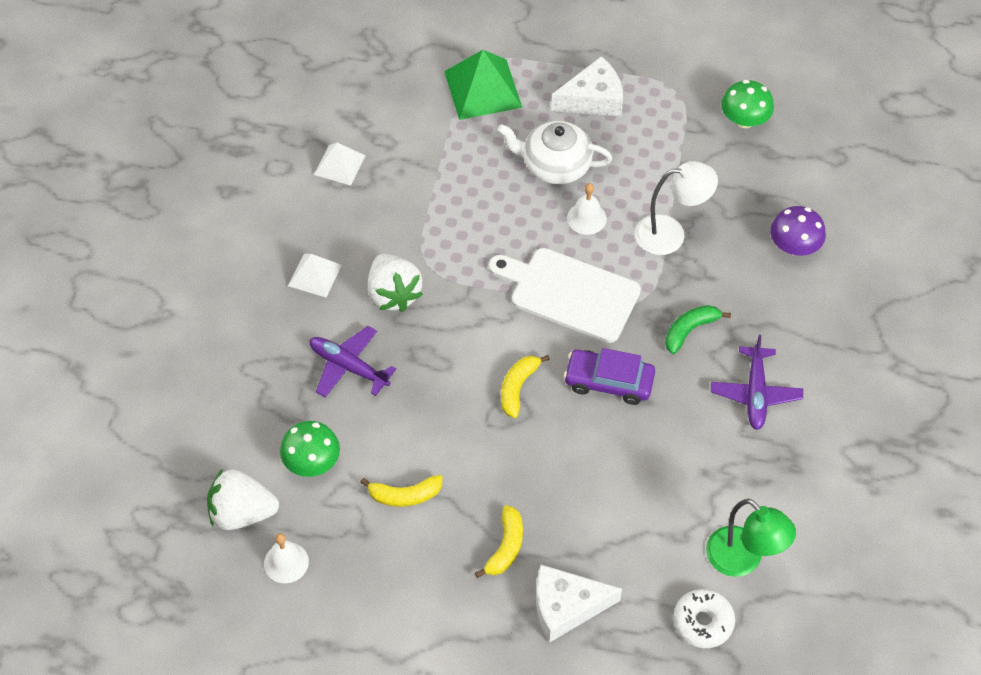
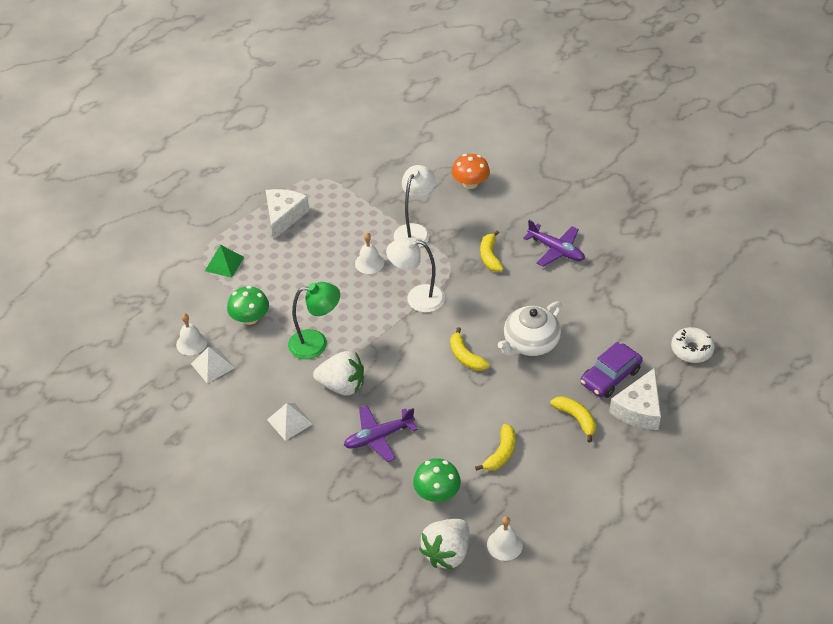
camera: 55 degrees left, 10 degrees down
(355, 129) = (191, 343): none -> white bell
(483, 89) = (224, 263): green pyramid -> green pyramid, size x0.60
(555, 165) = (316, 258): white teapot -> white teapot (530, 343)
(569, 293) = (417, 298): white cutting board -> white lamp
(609, 382) = (496, 311): purple car -> purple car (610, 377)
(690, 330) = (490, 256): green banana -> yellow banana
(743, 560) = (663, 311): green lamp -> green lamp (316, 343)
(744, 120) = (364, 159): green mushroom -> green mushroom (250, 318)
(794, 246) = (470, 183): purple mushroom -> orange mushroom

